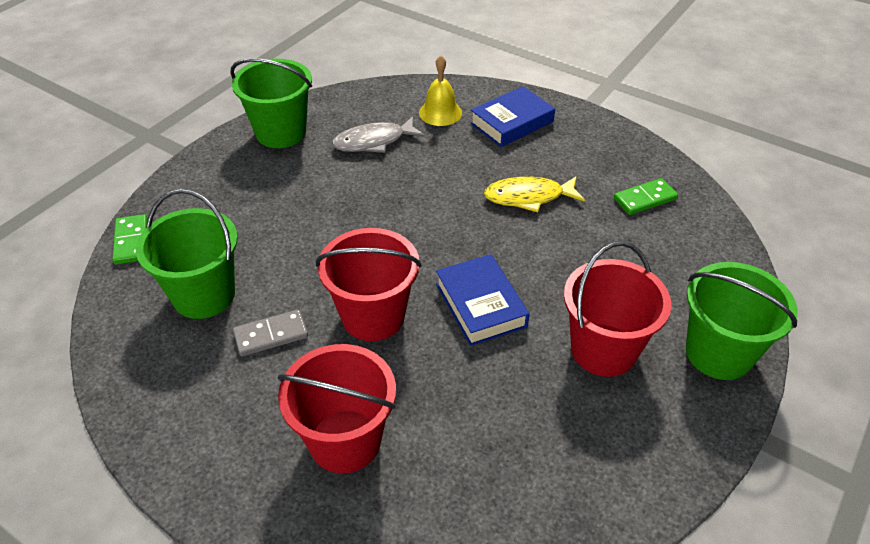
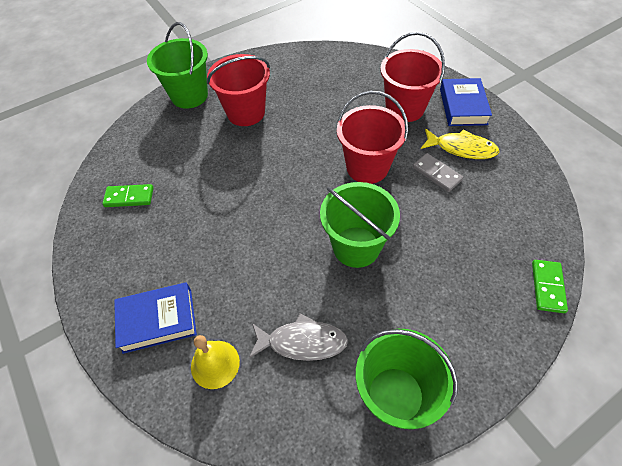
camera: 155 degrees left, 10 degrees up
(204, 295) = (482, 216): green bucket -> green bucket (356, 247)
(271, 335) = (436, 174): grey domino -> grey domino turned 45 degrees clockwise
(480, 305) = (297, 155): blue book -> blue book (463, 106)
(528, 197) = (208, 226): yellow fish -> yellow fish (461, 148)

